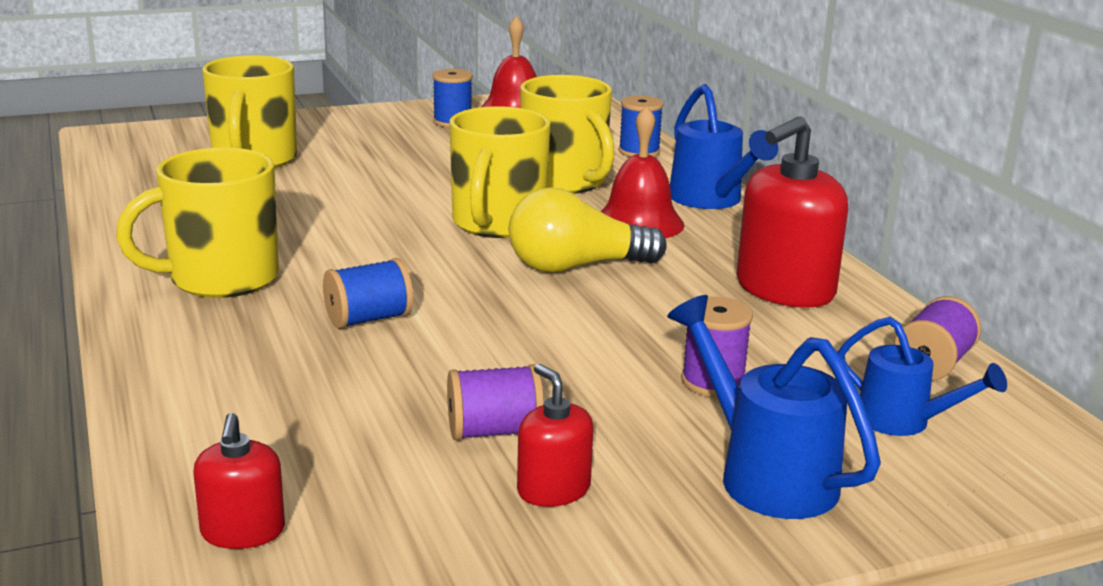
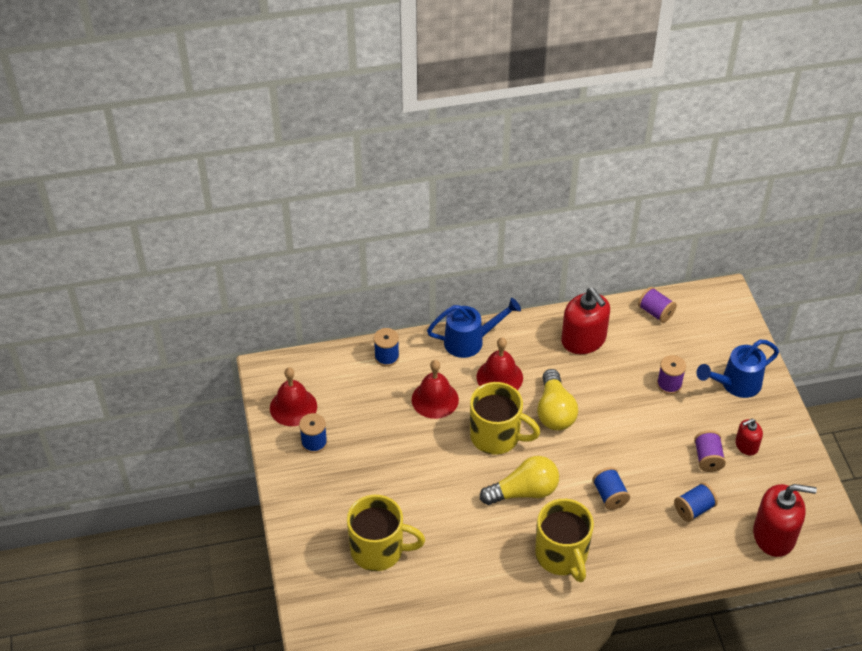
camera: 80 degrees left, 25 degrees up
(243, 531) = (774, 535): red soap dispenser -> red soap dispenser, size x1.88
(333, 413) = (694, 509): none -> blue spool
(373, 246) = (524, 492): none -> yellow light bulb
(564, 182) = (435, 399): yellow mug -> red bell
(902, 422) = (699, 336): blue watering can -> none

